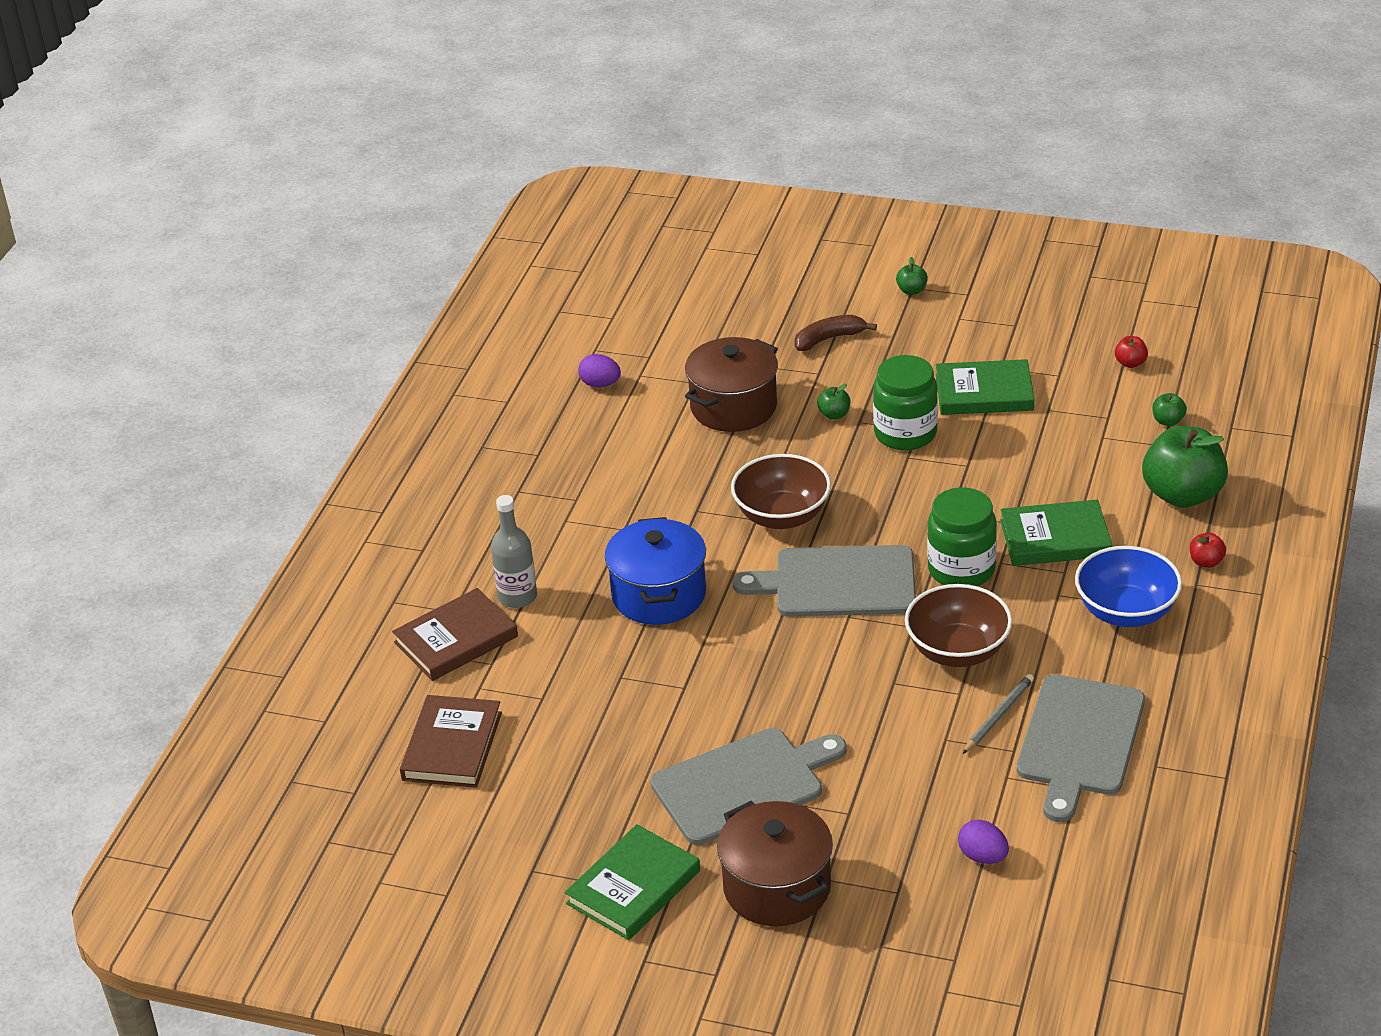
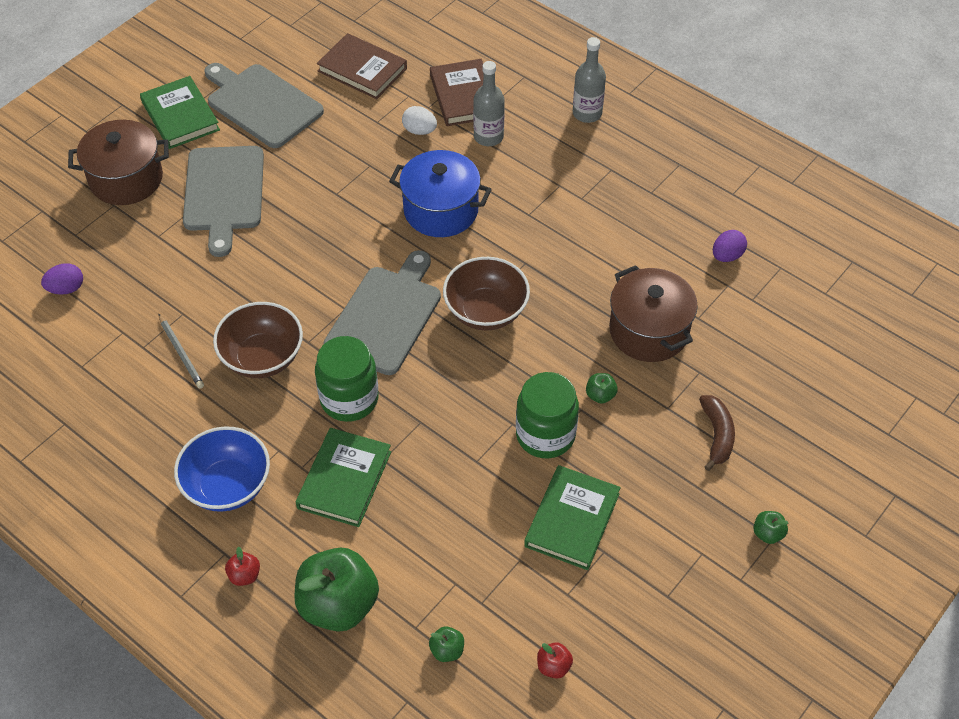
camera: 110 degrees right, 15 degrees up
(435, 533) = (587, 113): none -> grey bottle
(538, 656) = (419, 131): none -> white egg
(1080, 741) = (121, 389): grey cutting board -> grey cutting board (261, 104)

